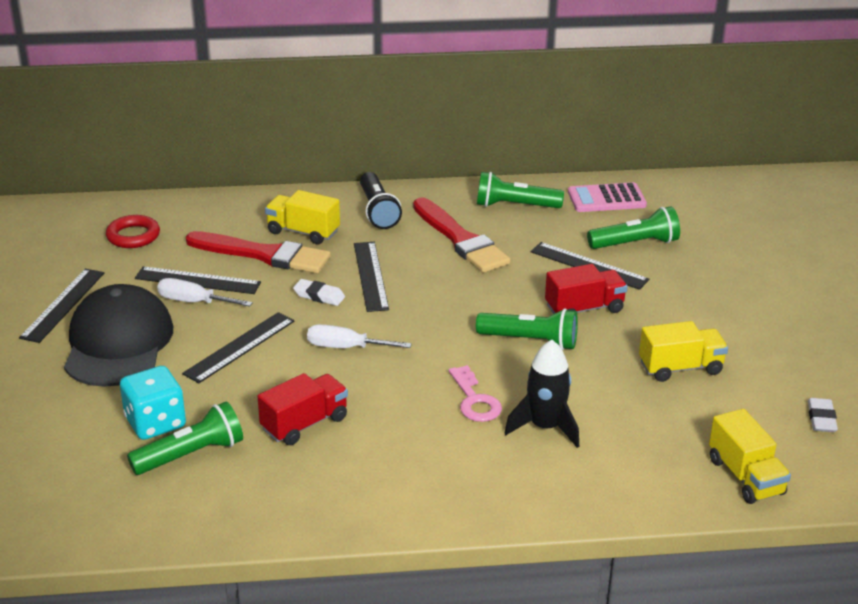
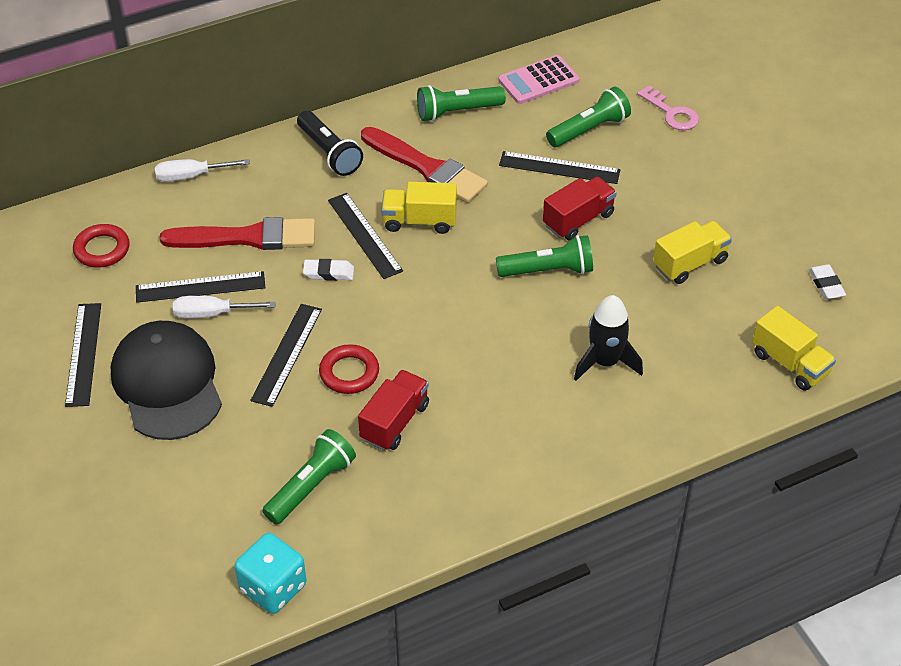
camera: 20 degrees left, 15 degrees up
(155, 423) = (258, 462): turquoise dice -> turquoise dice (273, 587)
(287, 375) = (349, 373): none -> red ring
(303, 232) = (270, 199): yellow truck -> yellow truck (419, 221)
(346, 347) = (386, 326): white screwdriver -> white screwdriver (191, 176)
(474, 400) = (531, 351): pink key -> pink key (671, 113)

